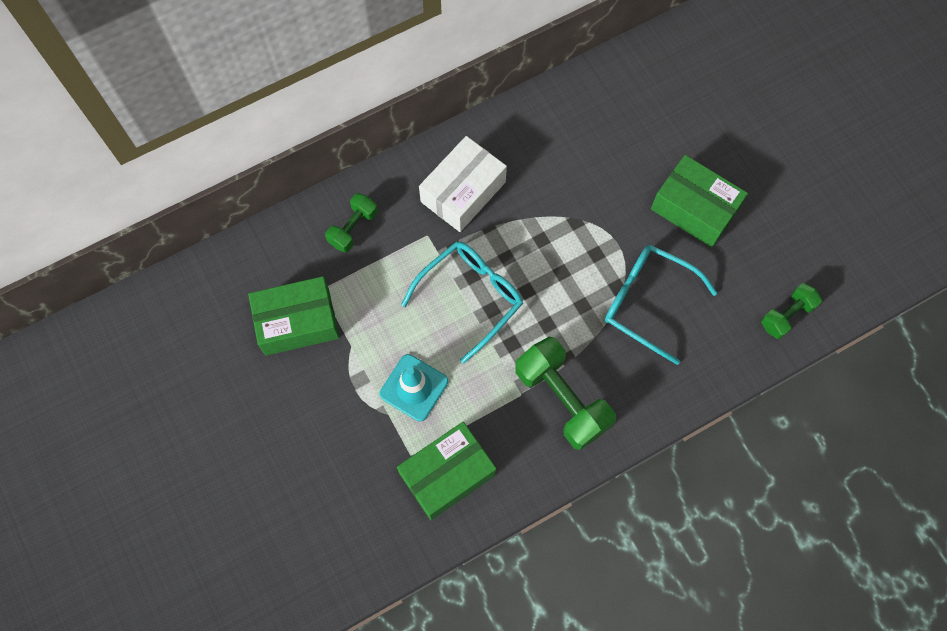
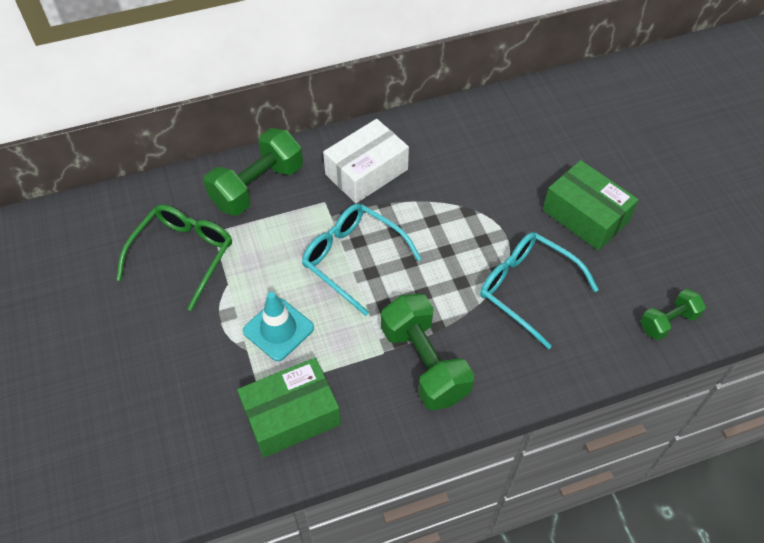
camera: 10 degrees right, 15 degrees down
(297, 322) = (183, 255): green box -> green glasses
(353, 228) = (257, 186): green dumbbell -> green dumbbell, size x1.77
(470, 297) = (353, 259): turquoise glasses -> turquoise glasses turned 105 degrees counterclockwise

